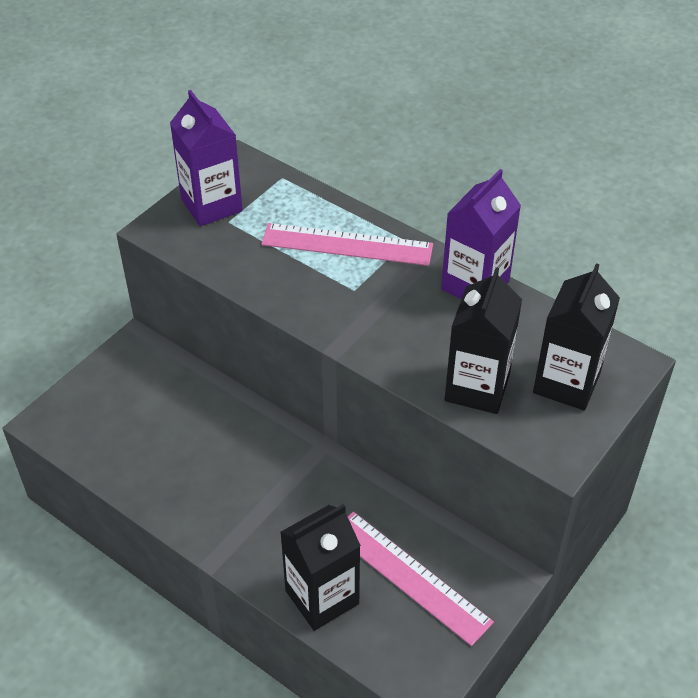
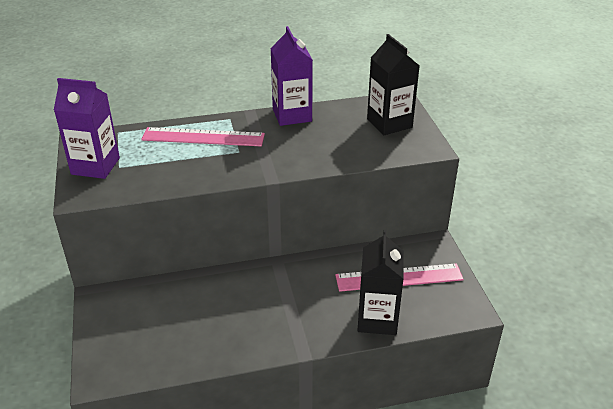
camera: 50 degrees left, 10 degrees down
(347, 244) = (203, 137): pink ruler -> pink ruler turned 45 degrees clockwise
(477, 388) = (359, 149): black carton -> none

